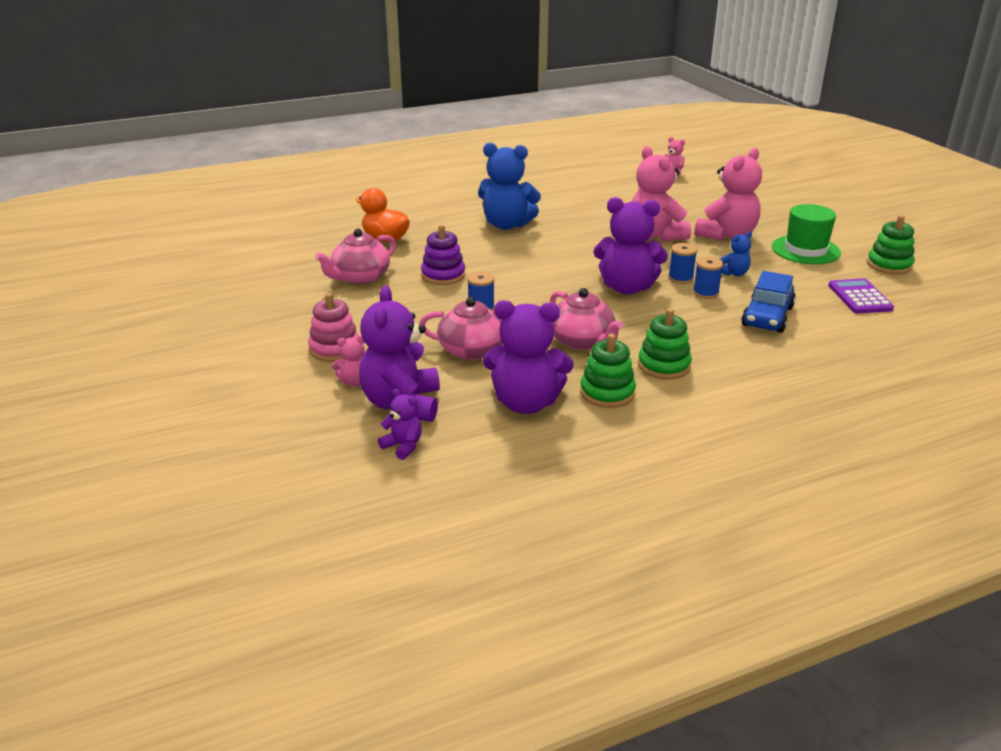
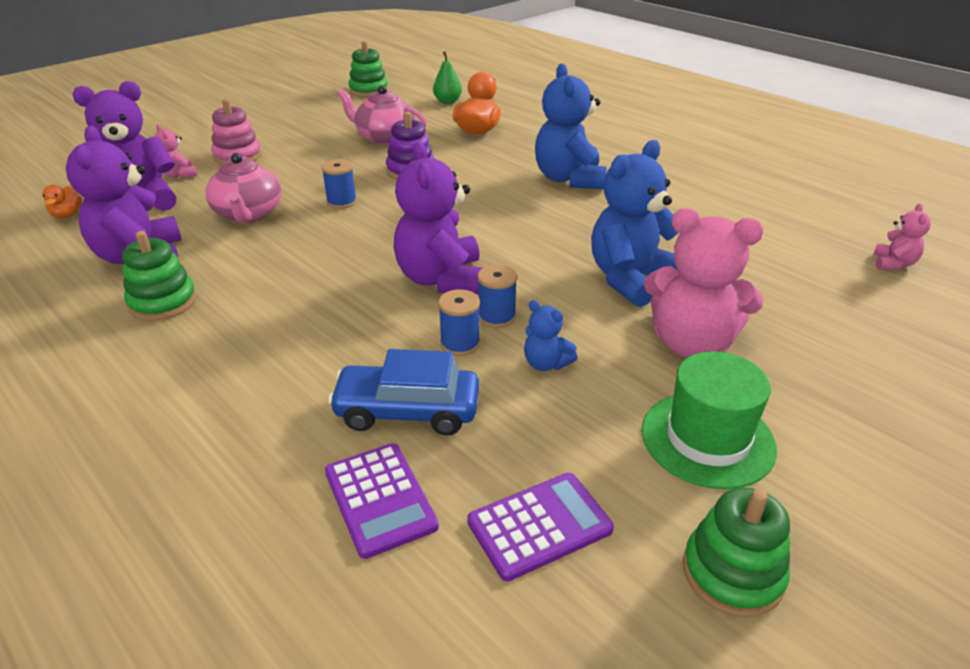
camera: 70 degrees right, 5 degrees up
(302, 240) = (447, 101): none -> green pear
(403, 446) = (67, 215): purple teddy bear -> orange duck
(582, 341) = (283, 269): pink teapot -> none
(655, 235) = (630, 279): pink teddy bear -> blue teddy bear
(664, 366) = (232, 333): green stacking toy -> green stacking toy (368, 90)
(838, 332) = (380, 499): none -> purple calculator

